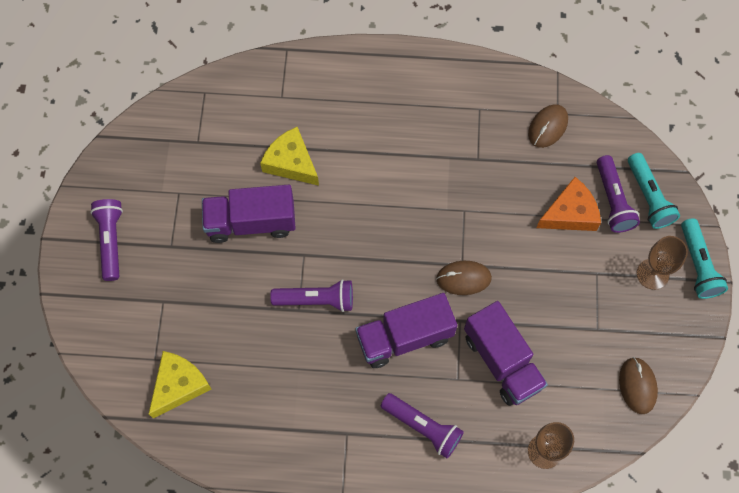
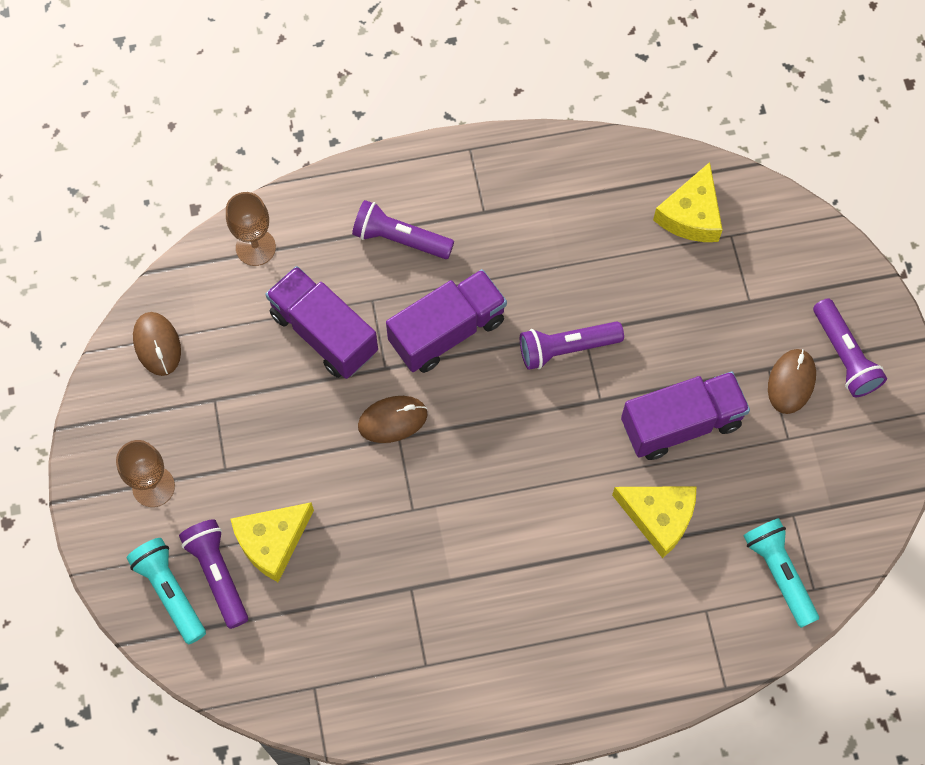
camera: 165 degrees right, 0 degrees up
(547, 127) = (324, 662): brown mouse -> brown mouse (791, 382)
(570, 213) = (272, 541): orange cheese -> yellow cheese
(698, 265) = (95, 514): turquoise flashlight -> turquoise flashlight (779, 573)

